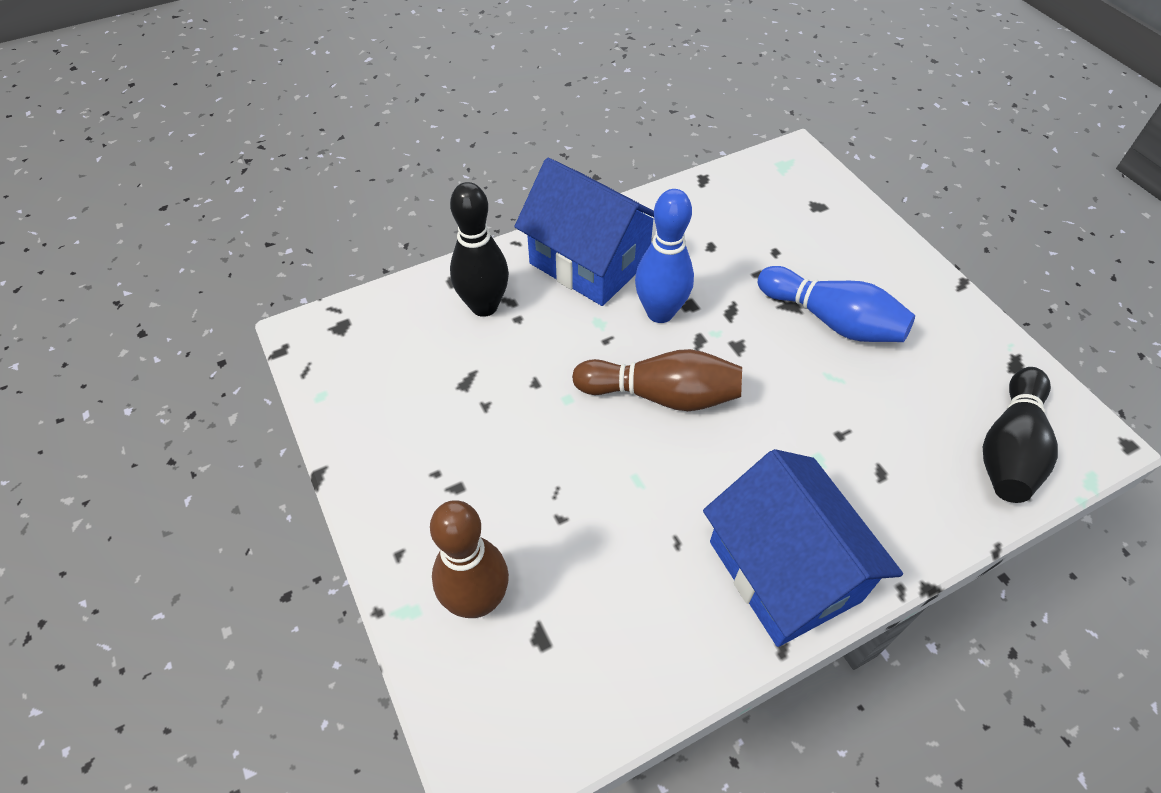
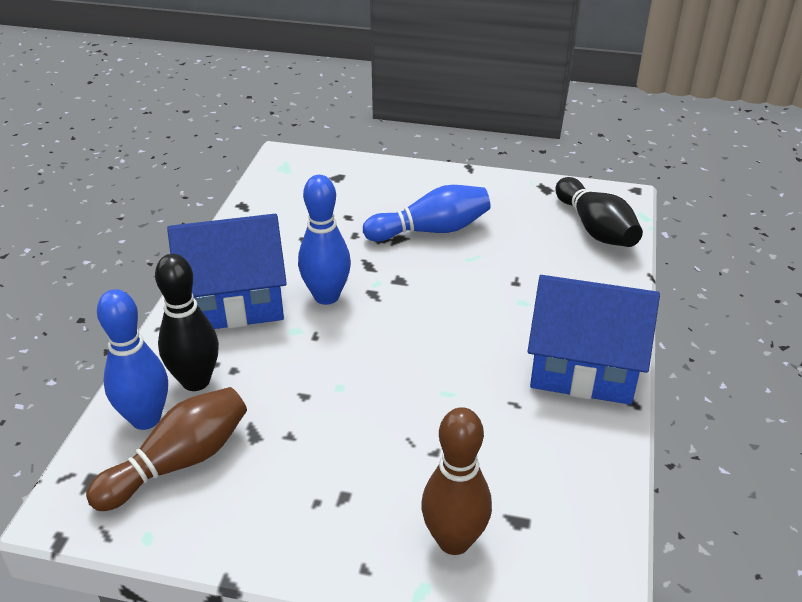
camera: 50 degrees left, 15 degrees down
(421, 308) = (146, 419): none -> blue bowling pin
(661, 395) = (394, 338): brown bowling pin -> brown bowling pin (179, 462)

